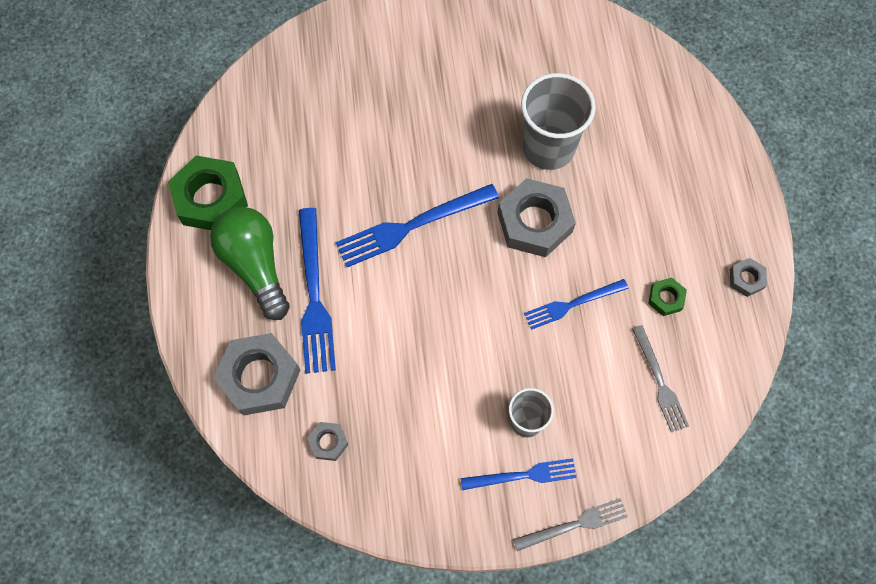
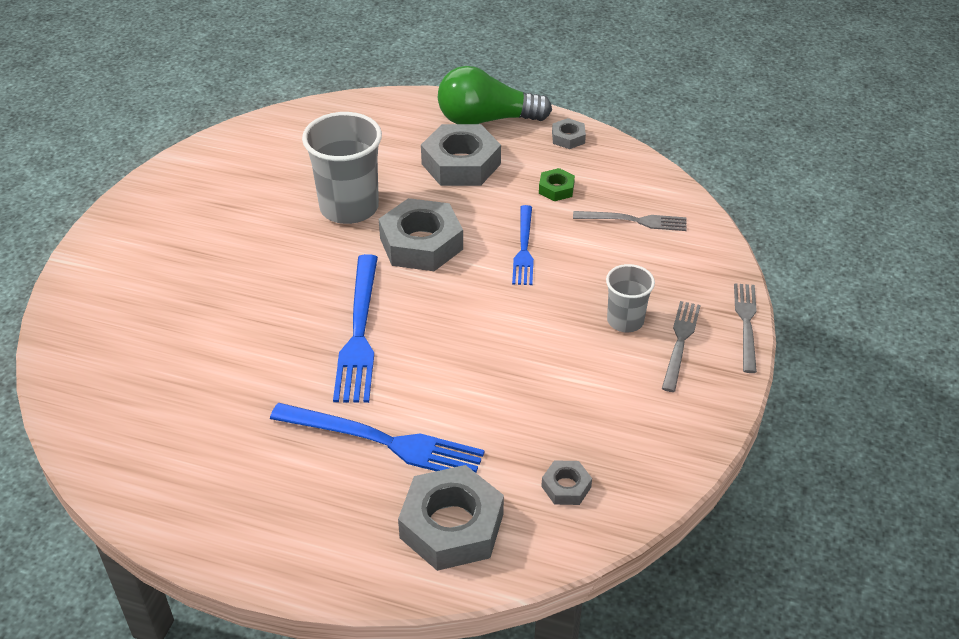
camera: 65 degrees left, 25 degrees down
(210, 198) = (188, 500): green nut -> none
(255, 265) = (308, 484): green light bulb -> green light bulb (486, 120)
(523, 475) = (680, 342): blue fork -> grey fork
(654, 205) = (461, 164): none -> grey nut

